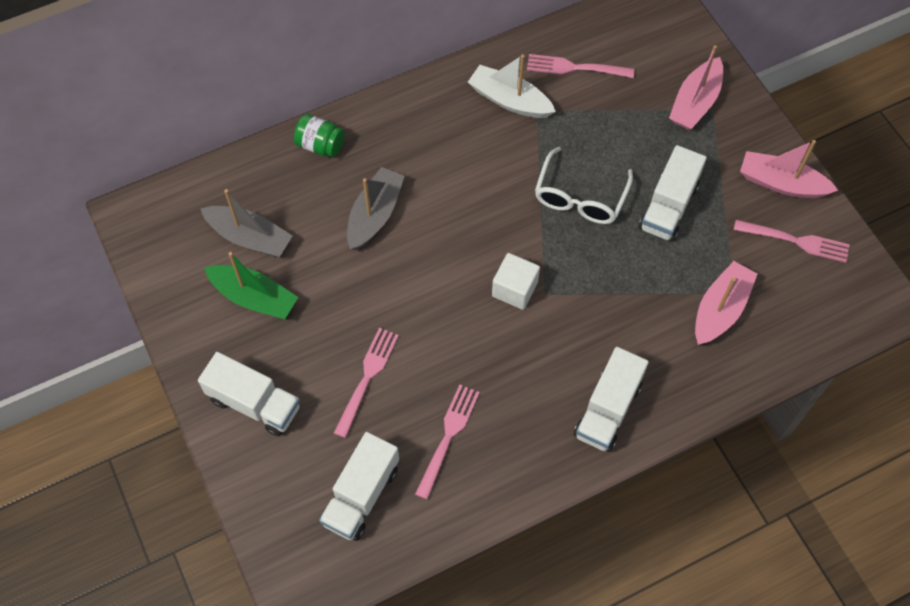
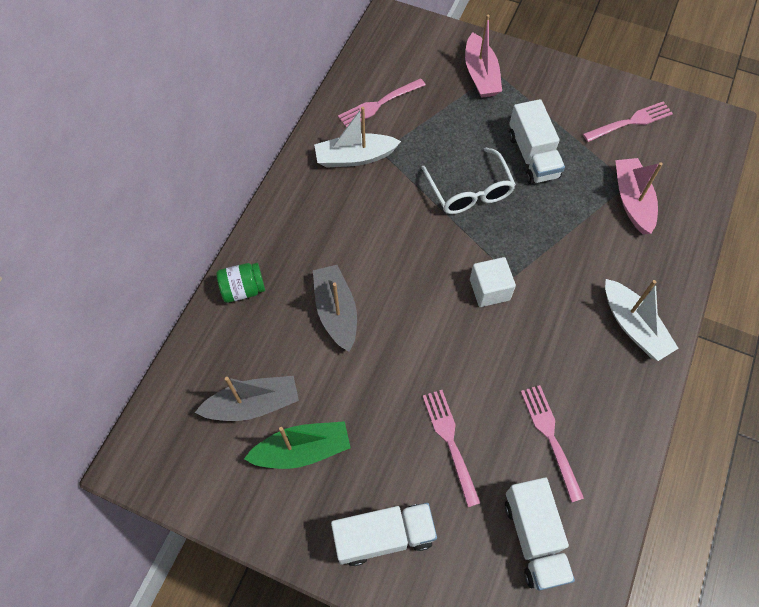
camera: 40 degrees left, 0 degrees up
(608, 410) = (633, 326): white truck -> white boat
(781, 183) = (585, 91): pink boat -> none

